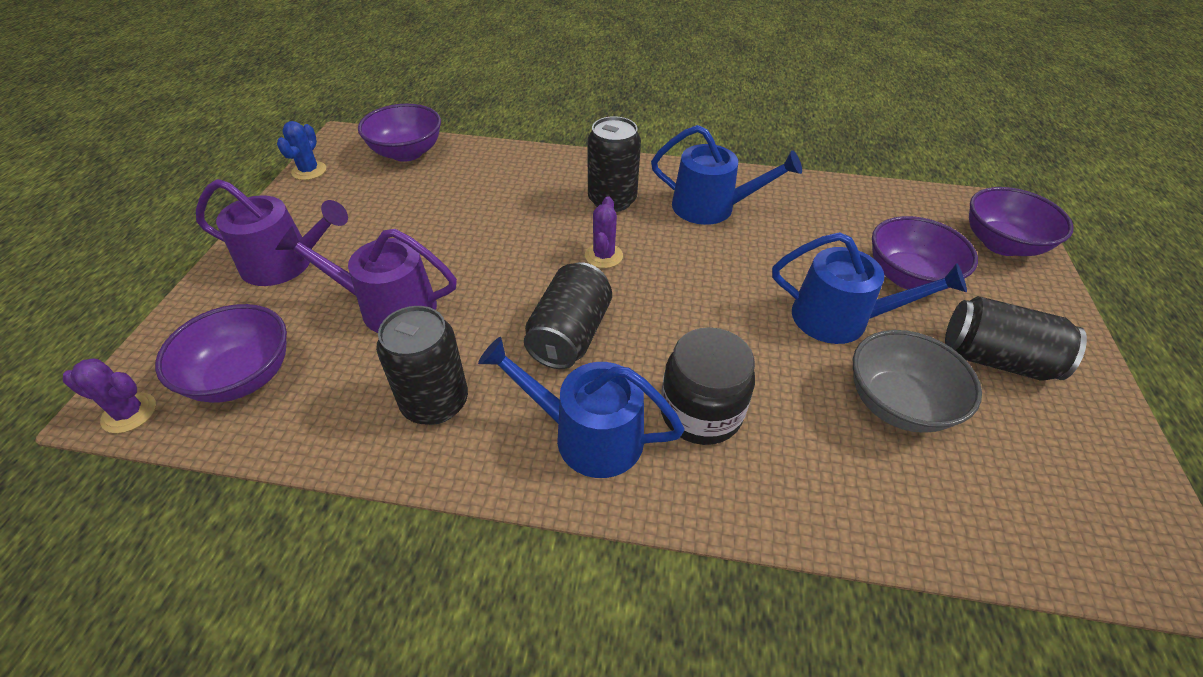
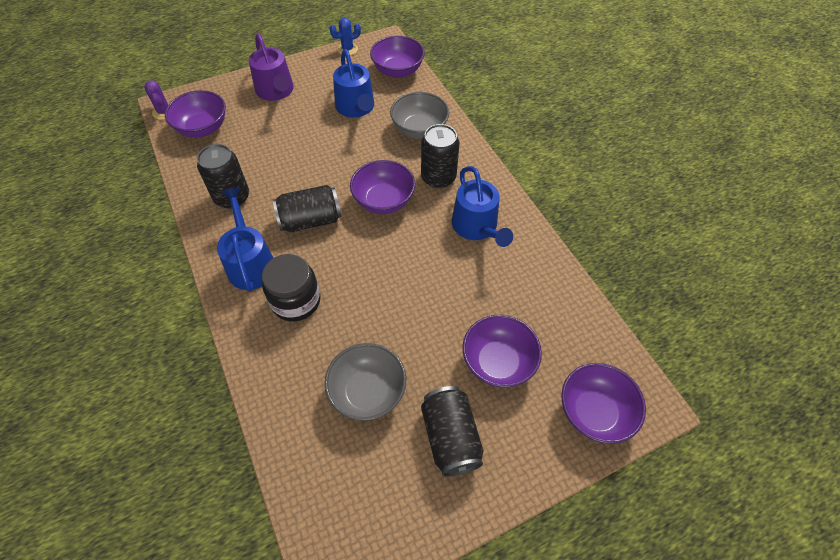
camera: 55 degrees right, 10 degrees up
(389, 307) = (277, 144): purple watering can -> none
(522, 180) = (419, 129): none -> grey bowl
(603, 256) = (383, 201): purple cactus -> purple bowl
(839, 319) = (421, 337): blue watering can -> blue watering can (356, 107)

